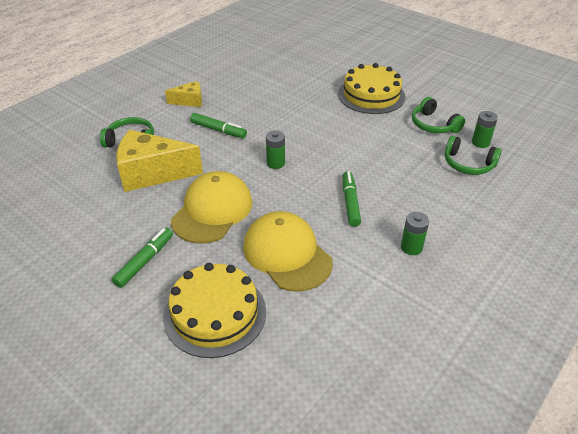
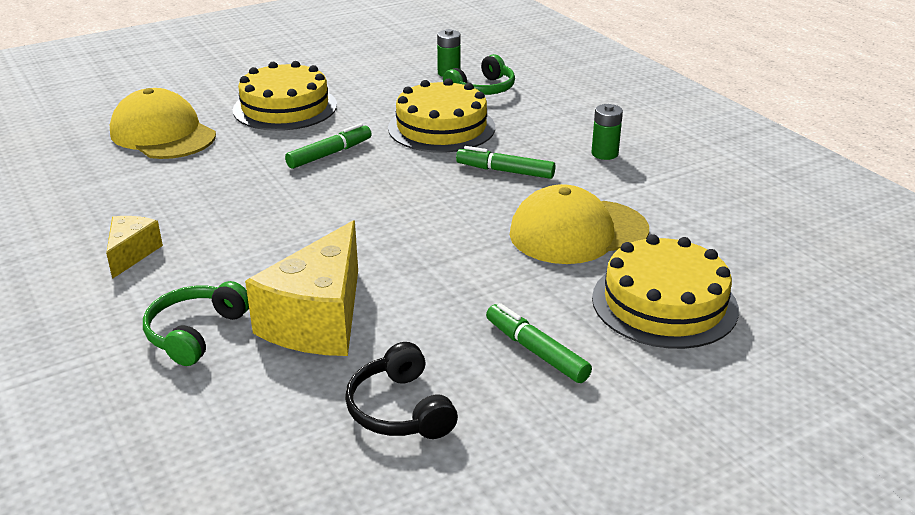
camera: 70 degrees left, 10 degrees down
(84, 221) = (400, 409): none -> black headphones
(212, 211) = (455, 275): yellow cap -> yellow cap (163, 134)
(218, 130) = (252, 239): green marker -> green marker (330, 154)
(275, 163) = (382, 206): green battery -> none
(392, 160) = (441, 127): none -> yellow cake
(433, 125) = (391, 88): green headphones -> none

